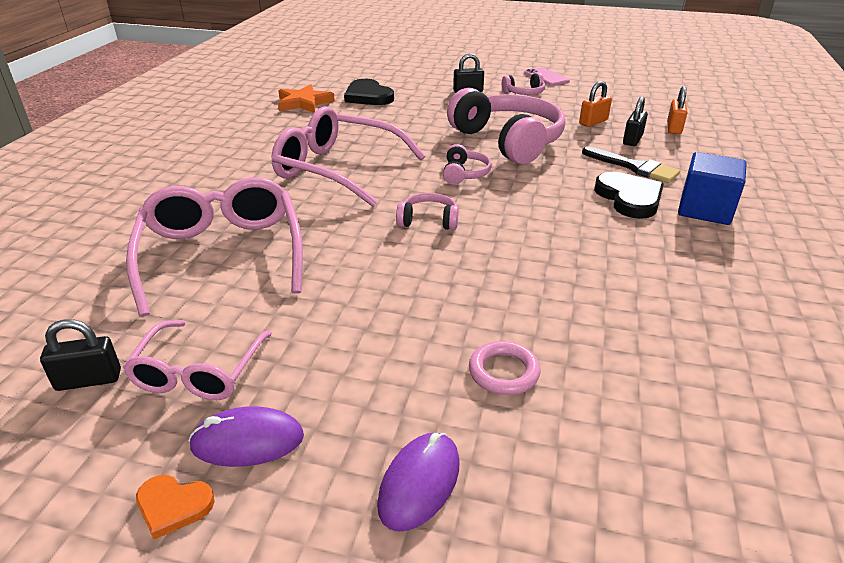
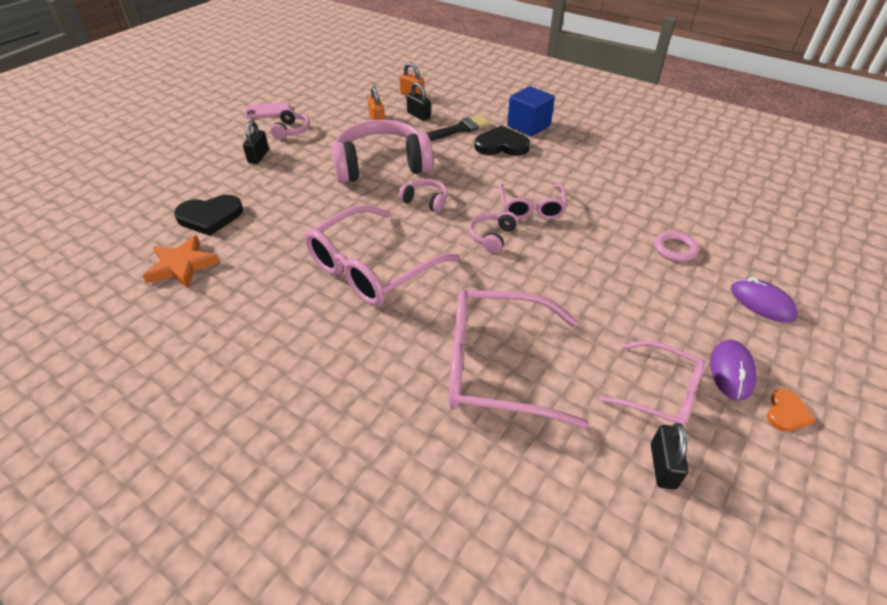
camera: 70 degrees left, 10 degrees up
(507, 238) = (531, 208): none -> pink glasses

